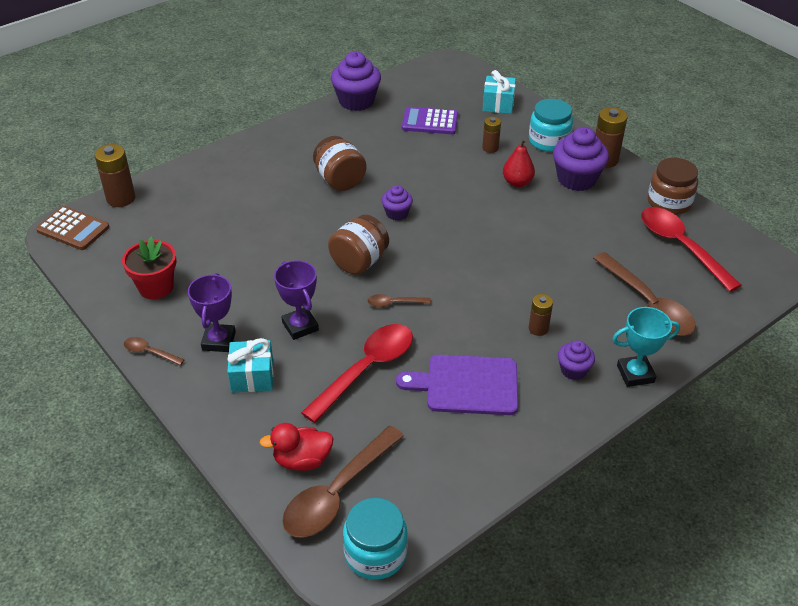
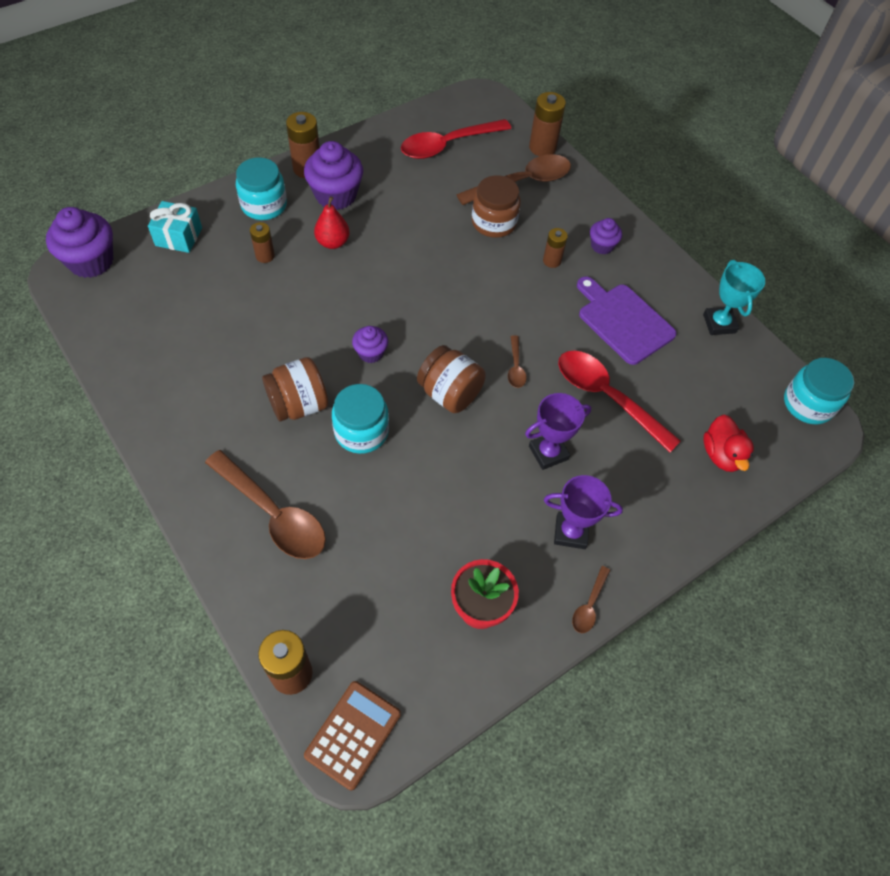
camera: 90 degrees left, 15 degrees up
(252, 376) = (620, 498): turquoise gift -> none
(316, 214) = (361, 431): none -> turquoise jar
(337, 493) = (753, 428): brown spoon -> brown spoon (273, 514)
(356, 101) = (127, 377): purple cupcake -> purple cupcake (91, 261)
(430, 122) = (197, 304): purple calculator -> none
(467, 385) = (623, 321): purple cutting board -> purple cutting board turned 135 degrees clockwise
(635, 374) = (604, 208): turquoise trophy -> turquoise trophy (719, 323)
(669, 202) = (383, 138): brown jar -> brown jar (494, 222)
(713, 320) = (542, 147): none -> brown battery

